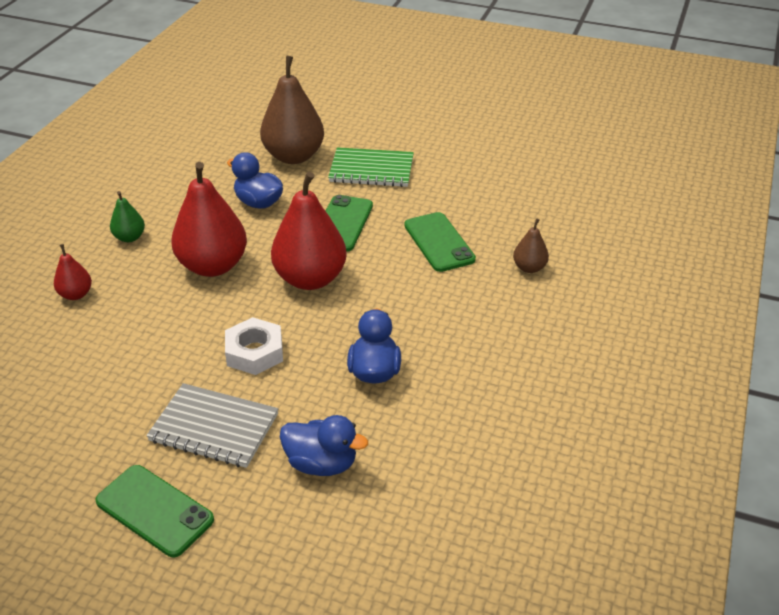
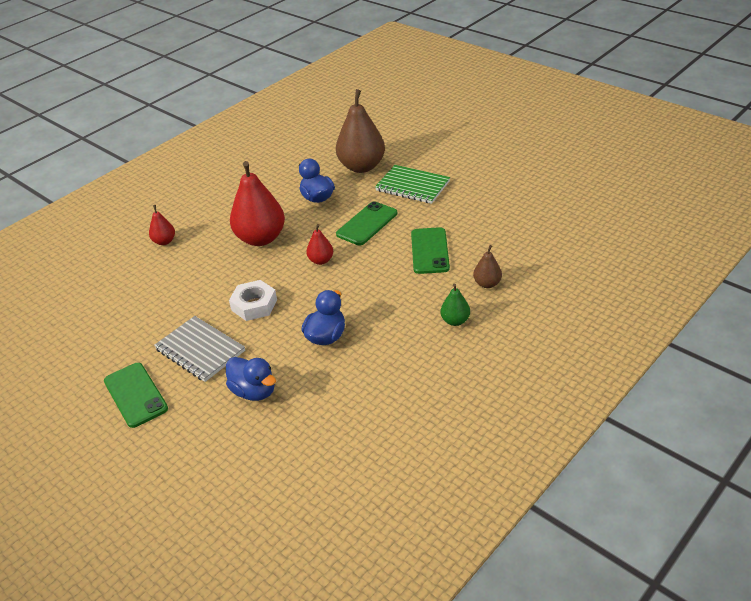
camera: 25 degrees right, 0 degrees up
(129, 237) = (218, 208): green pear -> green pear (455, 321)
(310, 279) = (321, 260): red pear -> red pear, size x0.48

